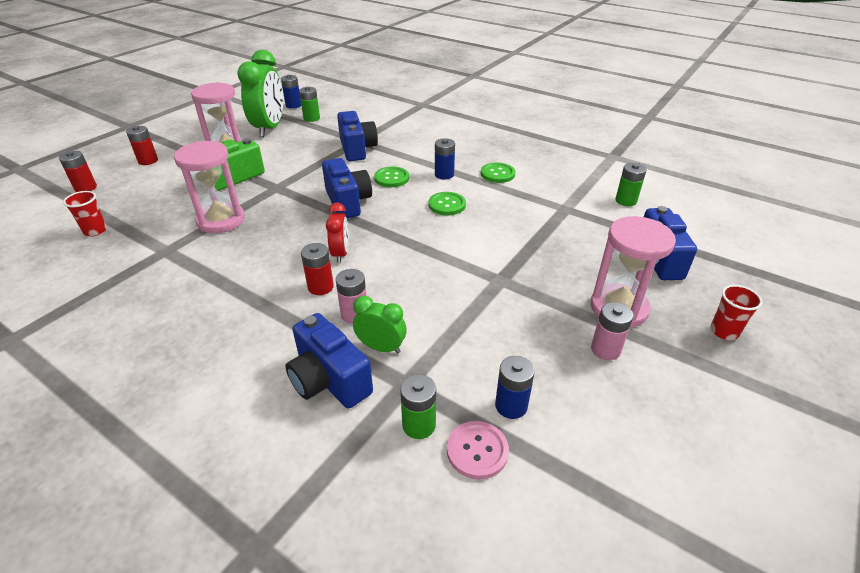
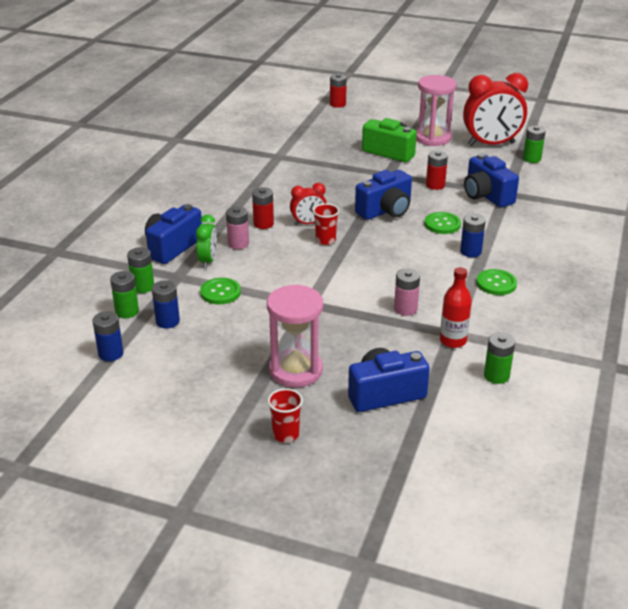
camera: 75 degrees right, 5 degrees down
(95, 231) = (287, 126): red cup -> red cup (325, 240)
(148, 161) = (391, 112): red battery -> red battery (435, 185)
(221, 220) = (325, 165): pink hourglass -> none
(269, 128) = (491, 144): green clock -> red clock
(293, 105) = (552, 143): blue battery -> blue battery (111, 353)
(357, 149) = (486, 196): blue camera -> blue camera turned 90 degrees clockwise
(447, 205) = (413, 261): green button -> green button (220, 292)
(477, 451) = (127, 311): pink button -> green battery
(577, 210) = (453, 341): none -> red bottle
(605, 349) = (238, 363): pink battery -> pink battery (405, 309)

